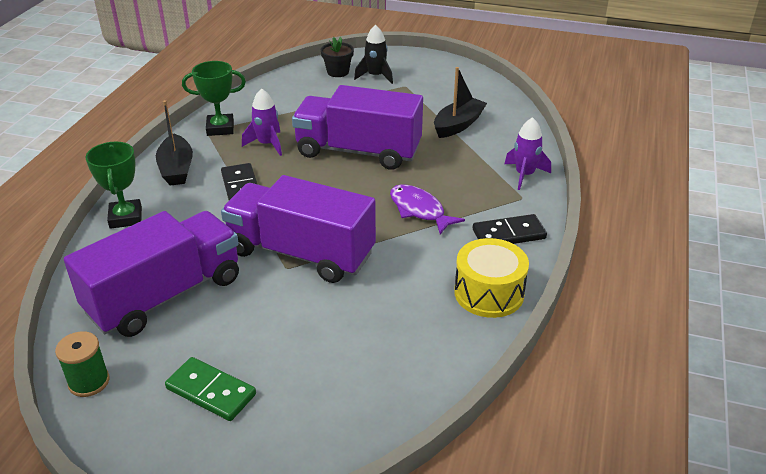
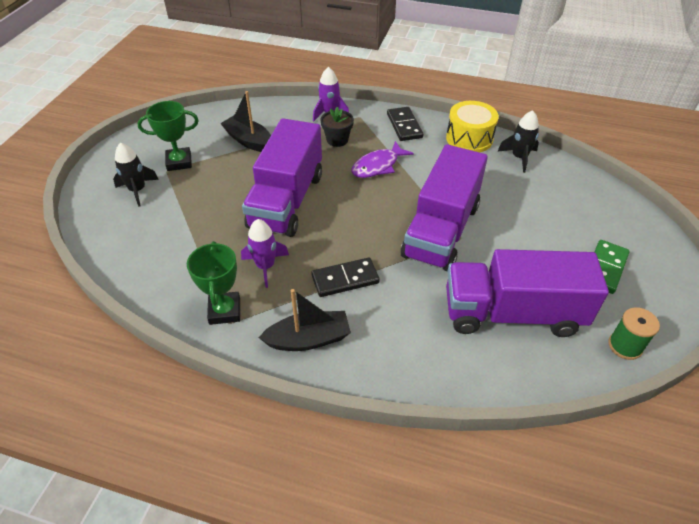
camera: 90 degrees left, 10 degrees up
(125, 217) = (402, 369): green trophy -> green trophy (179, 162)
(165, 295) = (512, 313): purple truck -> purple truck turned 45 degrees counterclockwise
(338, 72) = (117, 219): black flower pot -> black flower pot (337, 140)
(447, 340) = (519, 158): none -> black rocket

